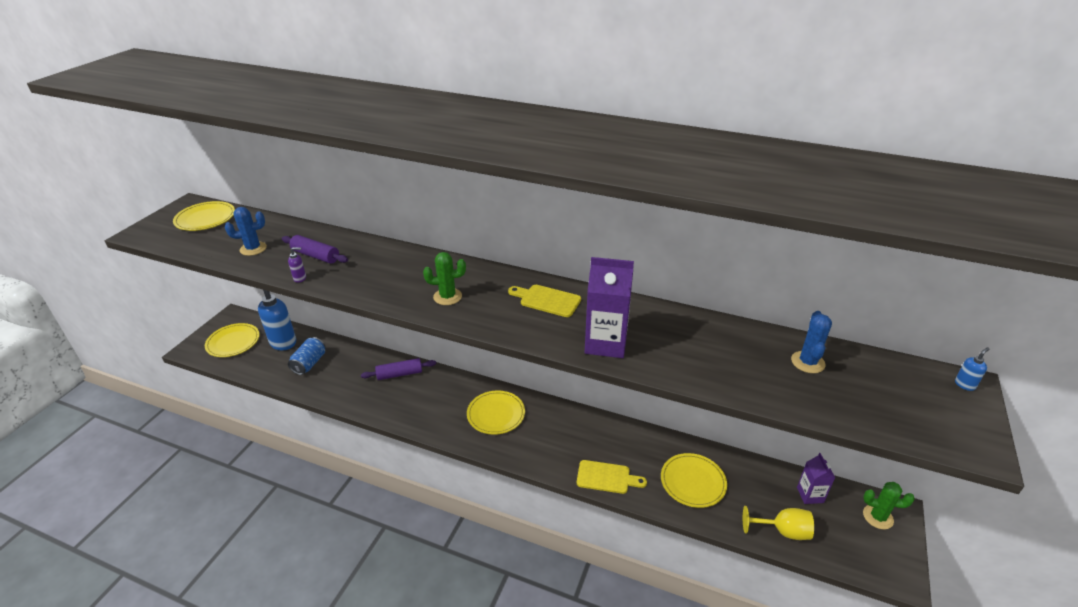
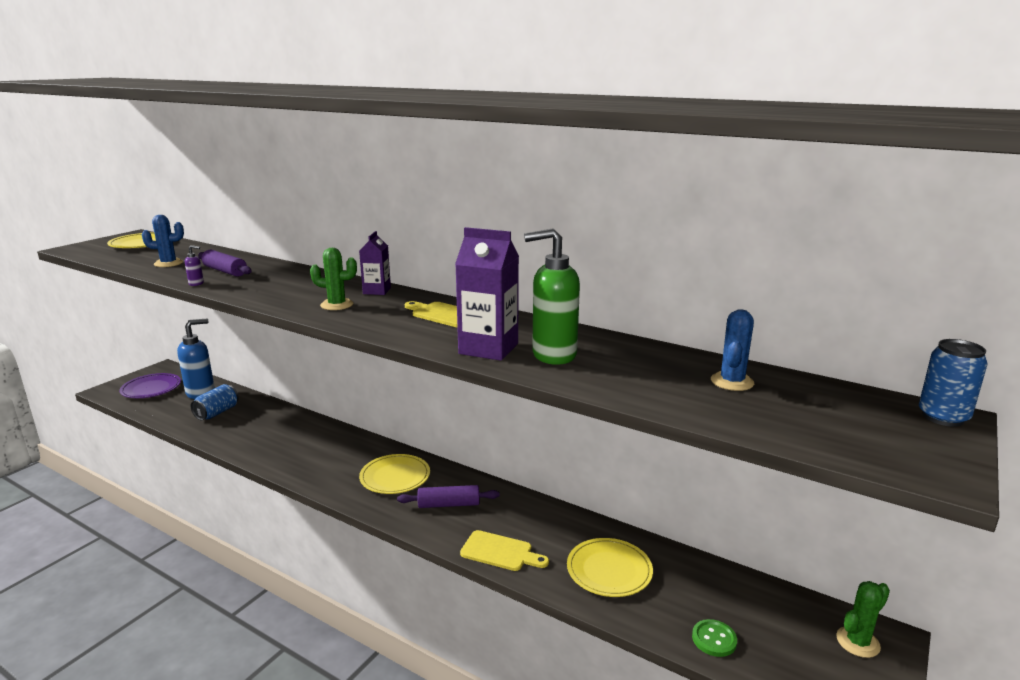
camera: 10 degrees right, 15 degrees down
(233, 342) = (151, 388): yellow plate -> purple plate
(399, 374) = (306, 431): purple rolling pin -> purple rolling pin (449, 504)
(661, 345) = (553, 355): none -> green soap dispenser
(782, 531) = (714, 639): yellow goblet -> green button
(810, 495) = (765, 604): purple carton -> purple carton (377, 291)
(878, 517) = (857, 642): green cactus -> green cactus turned 60 degrees counterclockwise
(964, 385) = (943, 417): blue soap dispenser -> blue can

